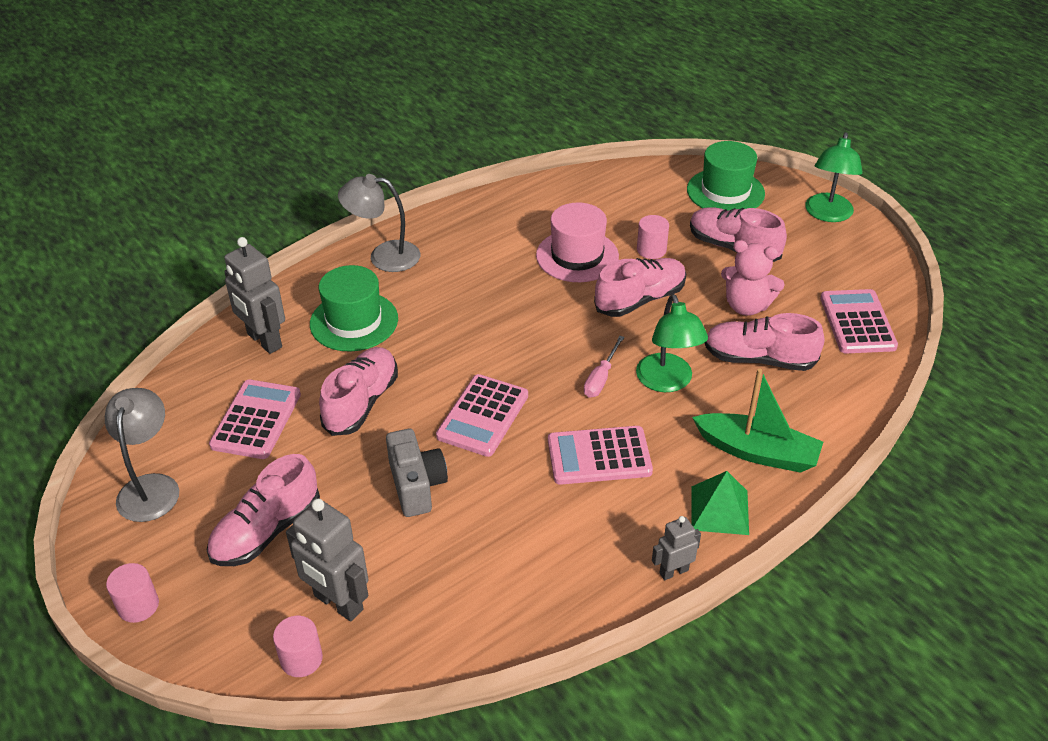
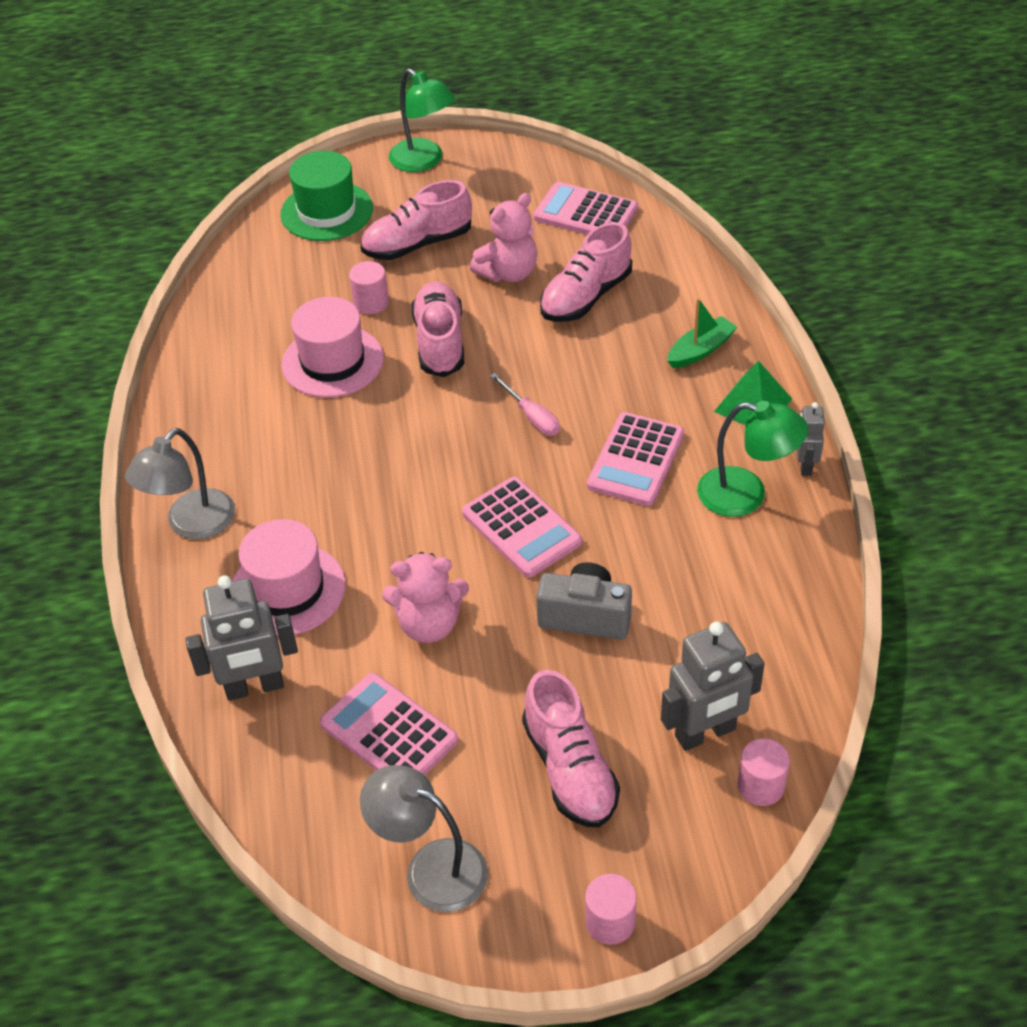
camera: 60 degrees left, 5 degrees up
(354, 321) = (287, 589): green hat -> pink hat
(362, 402) = (429, 624): pink shoe -> pink teddy bear
(667, 382) = (571, 371): green lamp -> green lamp (746, 495)
(757, 452) = (700, 350): green boat -> green boat, size x0.65

